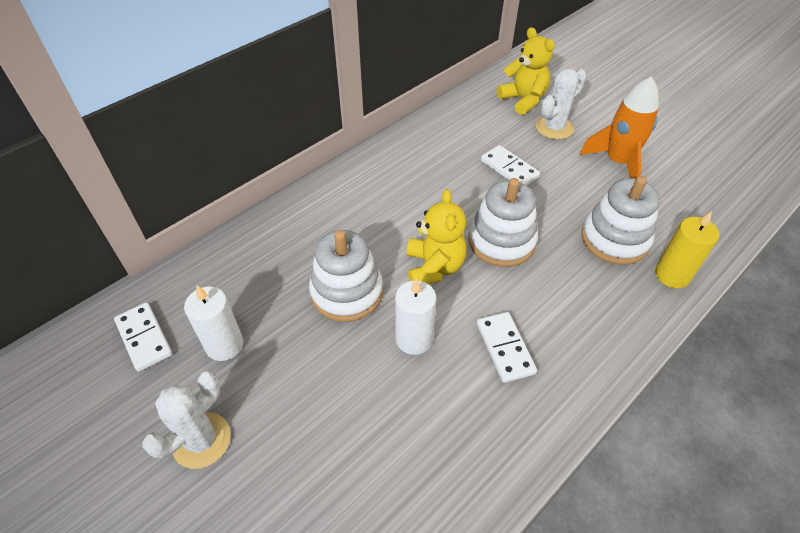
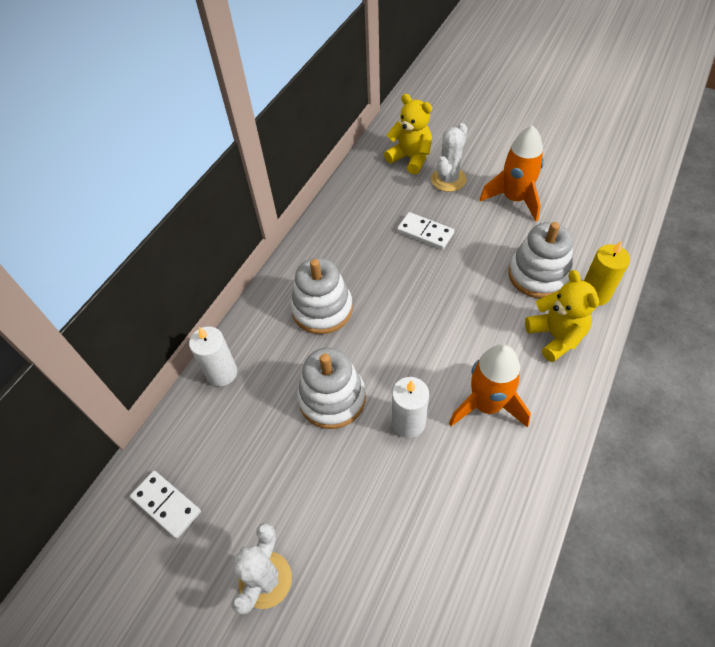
camera: 15 degrees left, 5 degrees up
(224, 345) = (244, 485): white candle -> white candle (222, 373)
(434, 267) = (398, 349): yellow teddy bear -> yellow teddy bear (555, 336)
(501, 241) = (446, 306): white stacking toy -> white stacking toy (322, 309)
(505, 348) = (487, 405): white domino -> orange rocket

